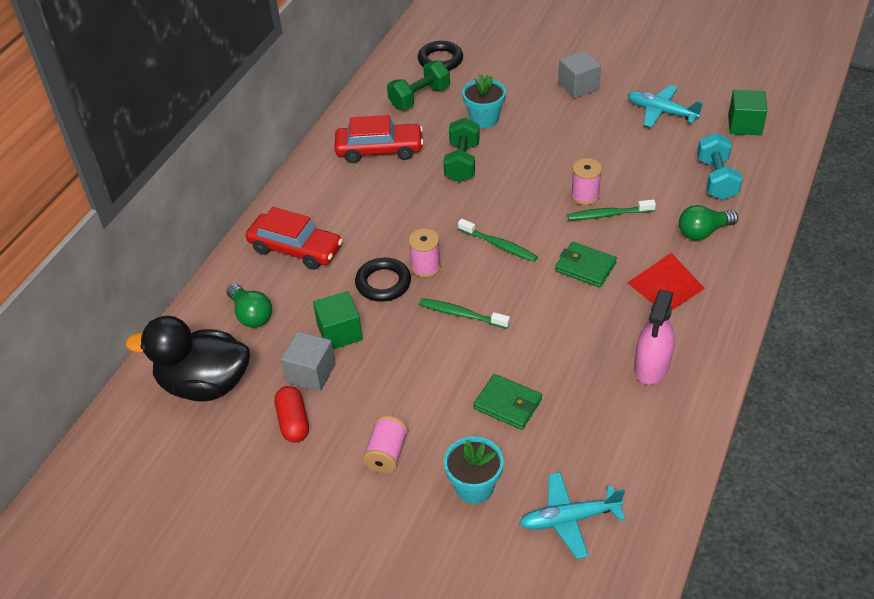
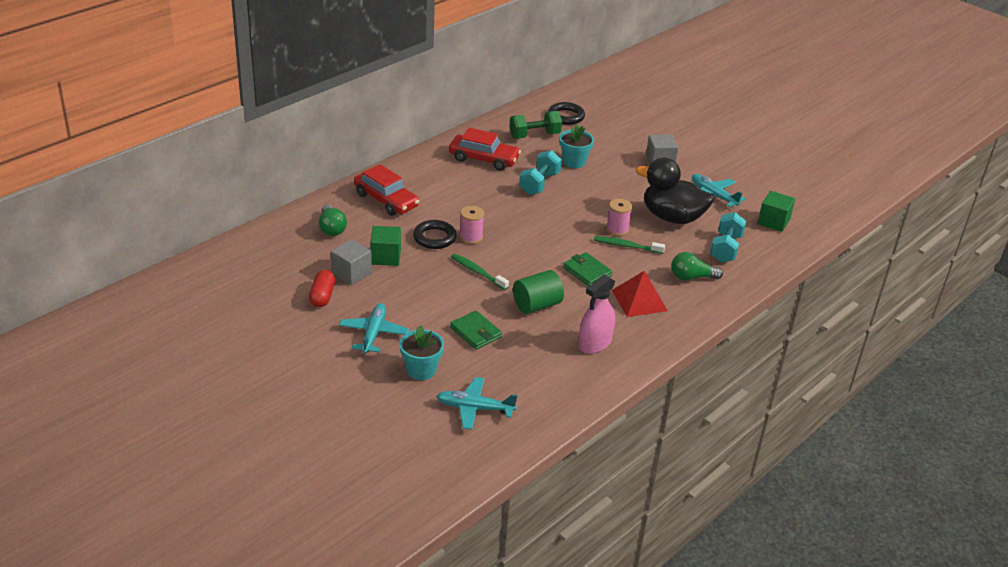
camera: 15 degrees right, 10 degrees down
(205, 384) = (276, 257): black duck -> black duck (672, 217)
(387, 454) = (373, 333): pink spool -> turquoise plane
(462, 162) = (539, 183): green dumbbell -> turquoise dumbbell
(498, 245) = (532, 240): green toothbrush -> none
(555, 336) = (536, 305): none -> green cylinder

